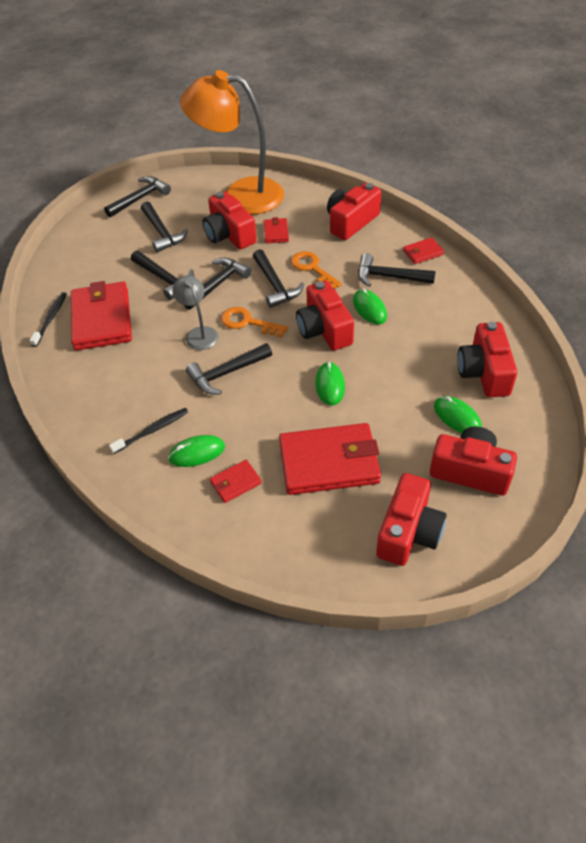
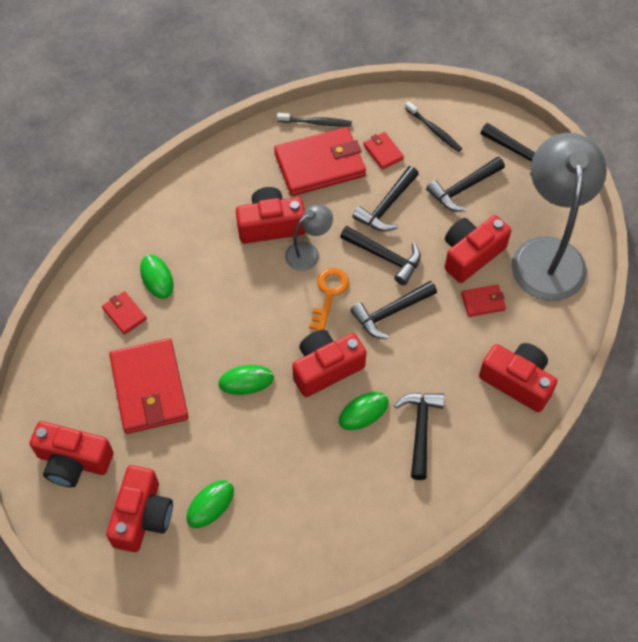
camera: 80 degrees right, 10 degrees up
(152, 430) = (180, 237): black toothbrush -> black toothbrush (434, 130)
(226, 373) = (255, 286): black hammer -> none
(240, 195) = (547, 254): orange lamp -> grey lamp
(312, 268) = (423, 347): orange key -> none
(423, 253) = (471, 466): red wallet -> red wallet (383, 152)
(484, 372) = (275, 533): red camera -> red camera (270, 225)

